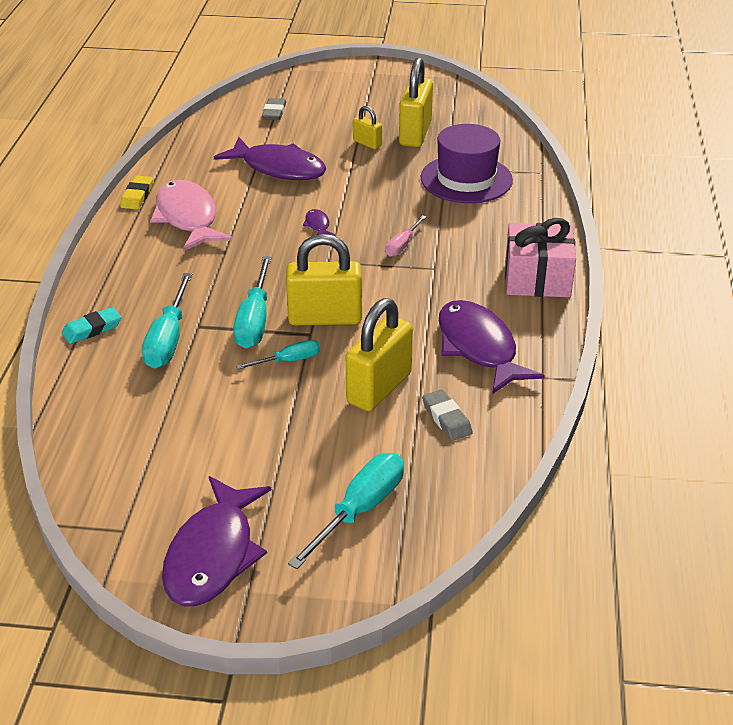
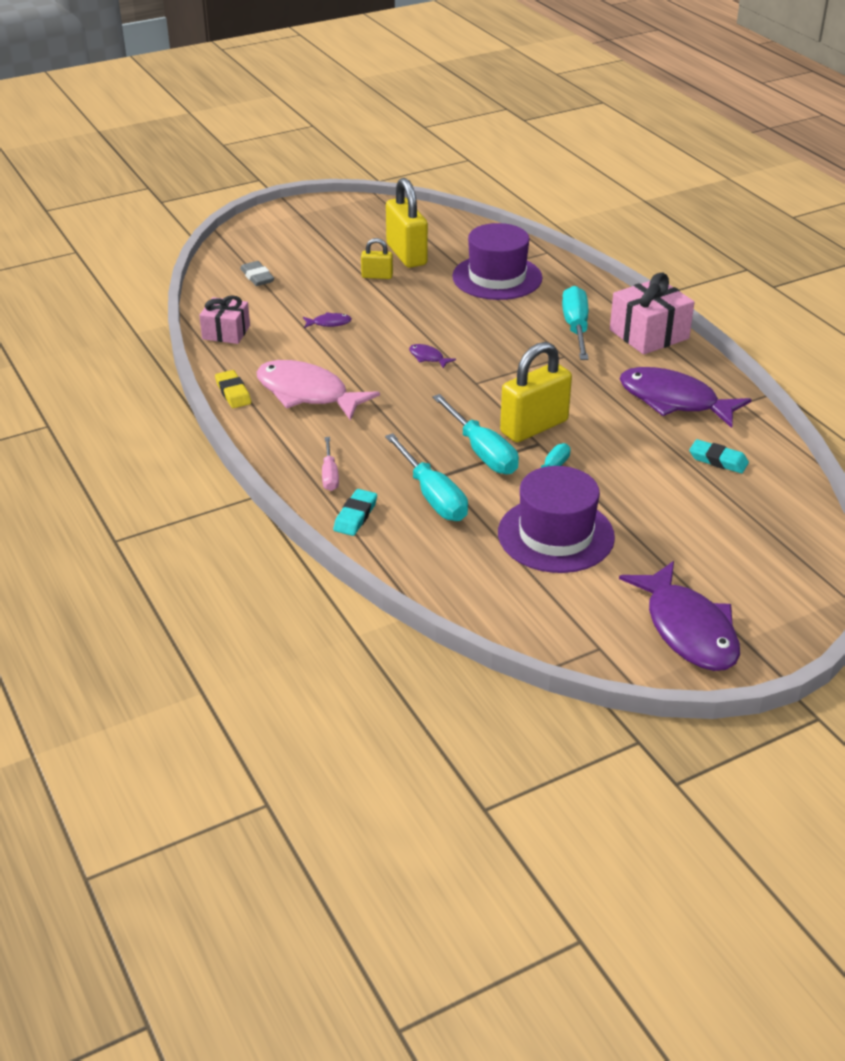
camera: 35 degrees left, 0 degrees up
(194, 147) = (226, 332): none -> pink gift
(218, 417) = (556, 535): none -> purple hat
(279, 168) = (329, 323): purple fish -> purple fish, size x0.41
(360, 510) = (744, 549): turquoise screwdriver -> turquoise screwdriver (576, 328)
(379, 388) = (644, 460): yellow padlock -> none
(402, 245) = (517, 347): pink screwdriver -> pink screwdriver (330, 475)
(446, 418) = (718, 460): grey eraser -> turquoise eraser

